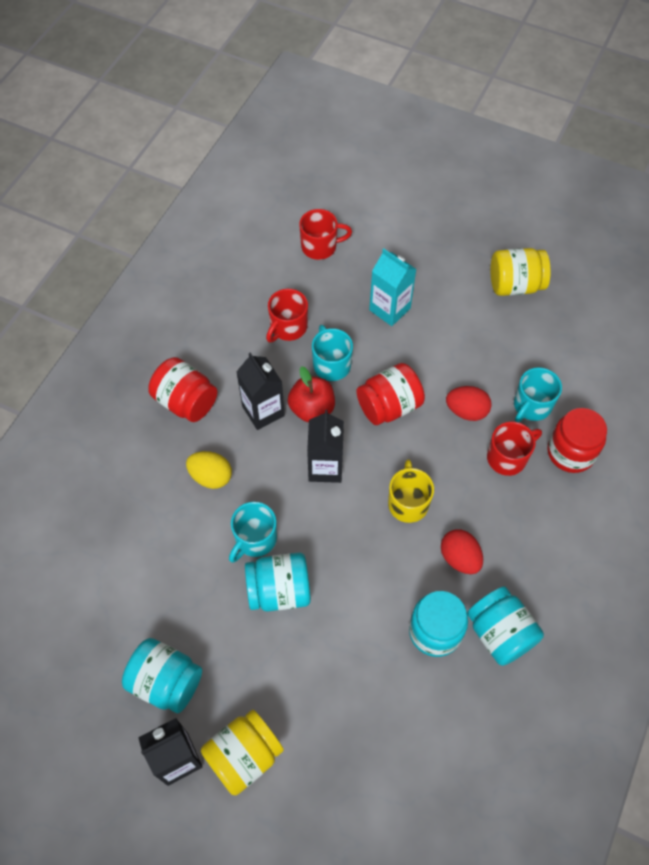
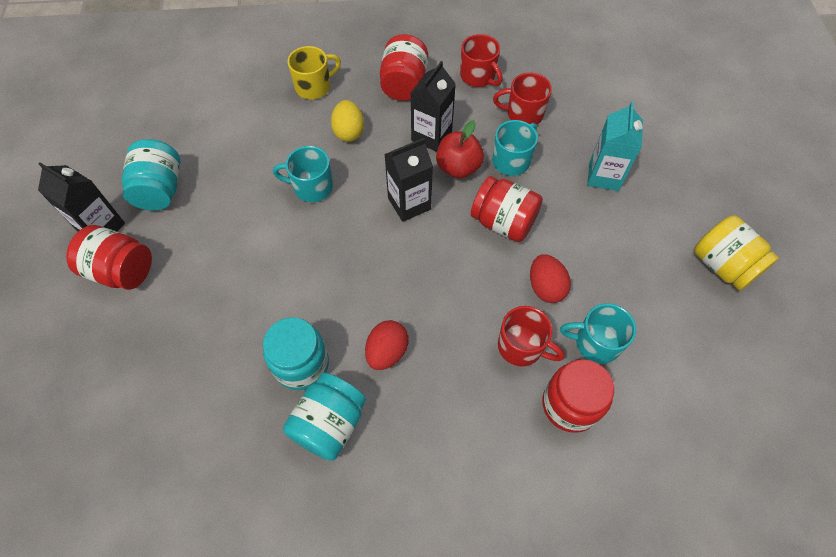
camera: 60 degrees right, 0 degrees up
(244, 755) = (121, 270): yellow jar -> red jar
(279, 590) = (275, 226): turquoise jar -> none
(320, 246) = (622, 97): red mug -> red mug (478, 76)
(408, 503) = (416, 283): yellow mug -> yellow mug (314, 87)

